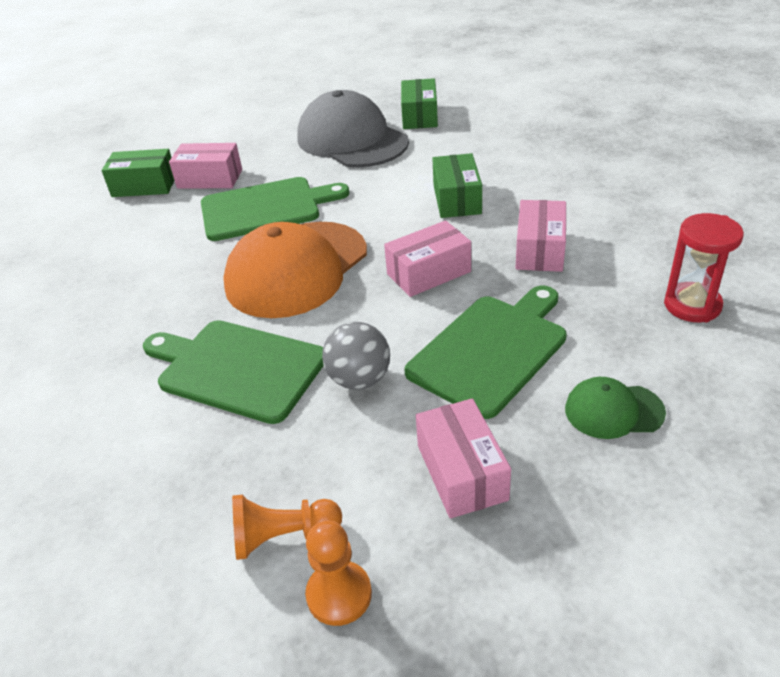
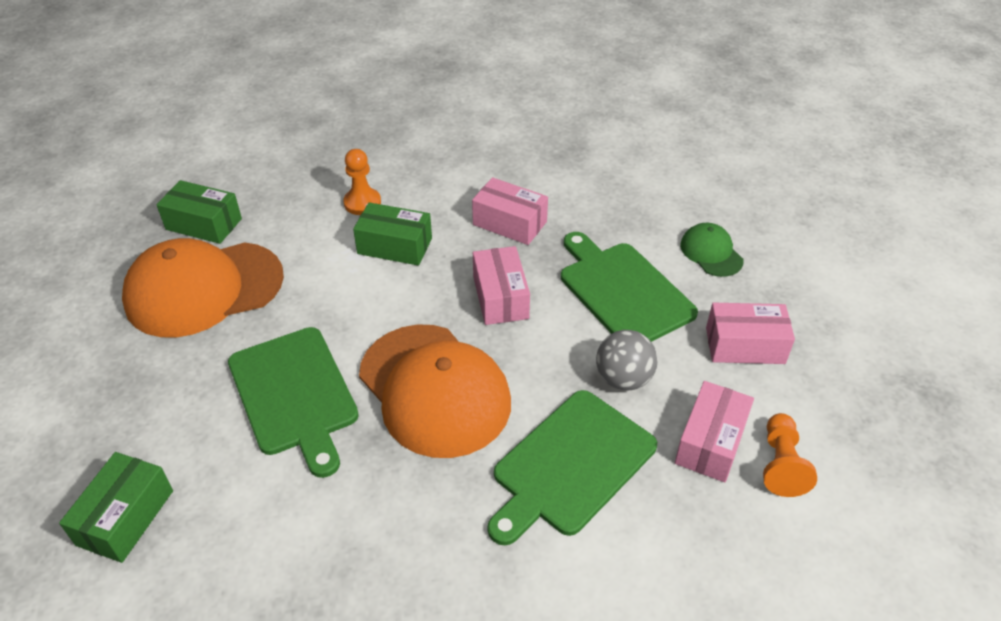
camera: 75 degrees left, 5 degrees up
(210, 179) = (173, 439): pink box -> pink box (710, 442)
(265, 208) = (294, 395): green cutting board -> green cutting board turned 150 degrees clockwise
(339, 594) = (838, 440): orange pawn -> orange pawn (362, 203)
(352, 140) = (204, 289): grey cap -> orange cap
(613, 411) = (711, 253): green cap -> green cap turned 135 degrees clockwise
(692, 305) = (621, 177): red hourglass -> none

